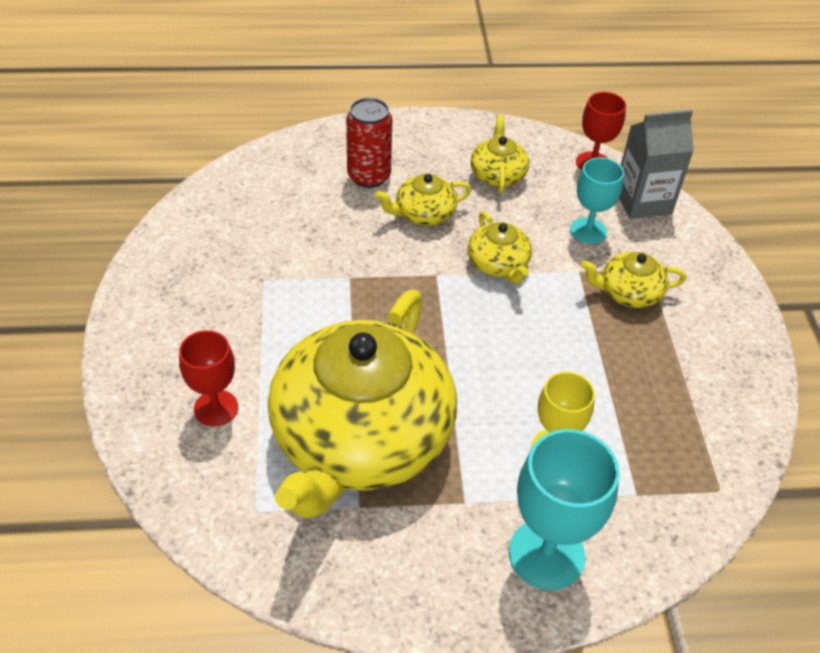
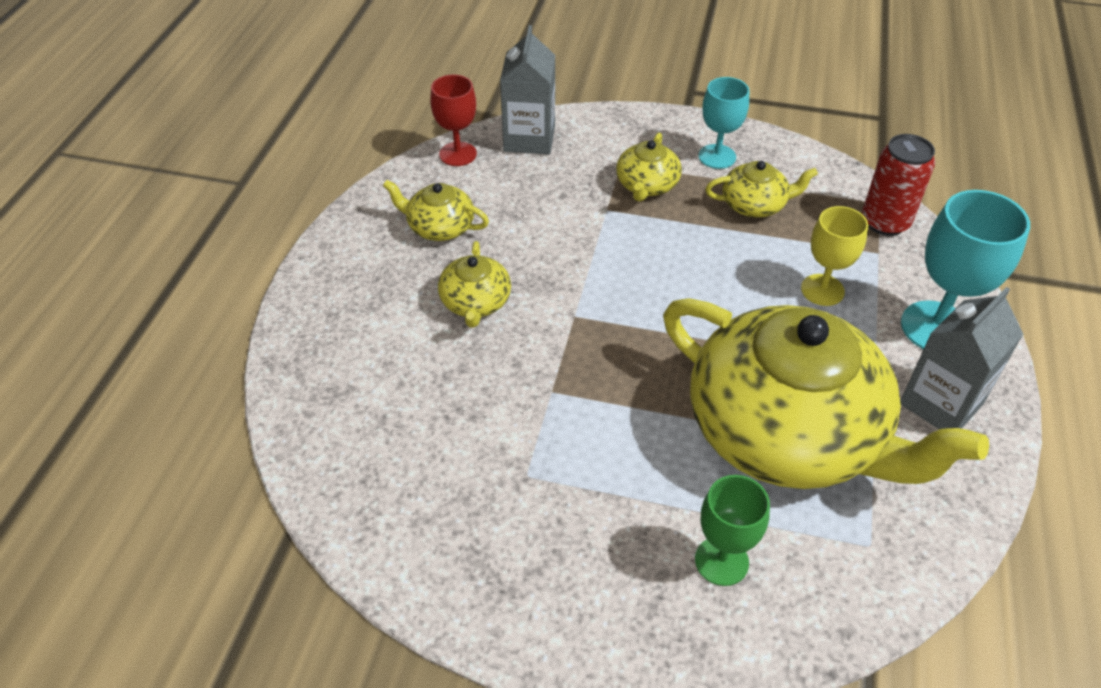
camera: 70 degrees left, 0 degrees up
(216, 408) = (721, 561): red goblet -> green goblet
(369, 176) = (388, 335): red can -> red can (885, 222)
(440, 562) = (941, 404): none -> grey carton
(498, 264) = (576, 263): yellow teapot -> yellow teapot (754, 204)
(588, 231) = (554, 186): turquoise goblet -> turquoise goblet (717, 156)

